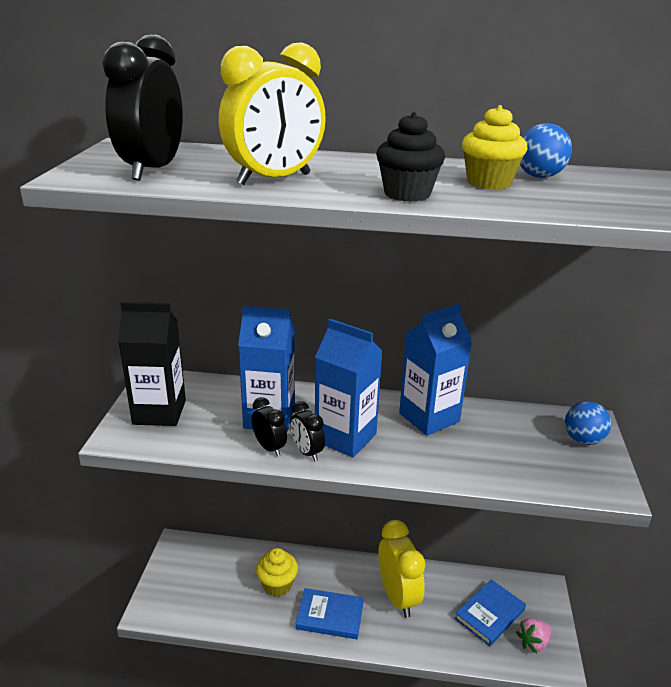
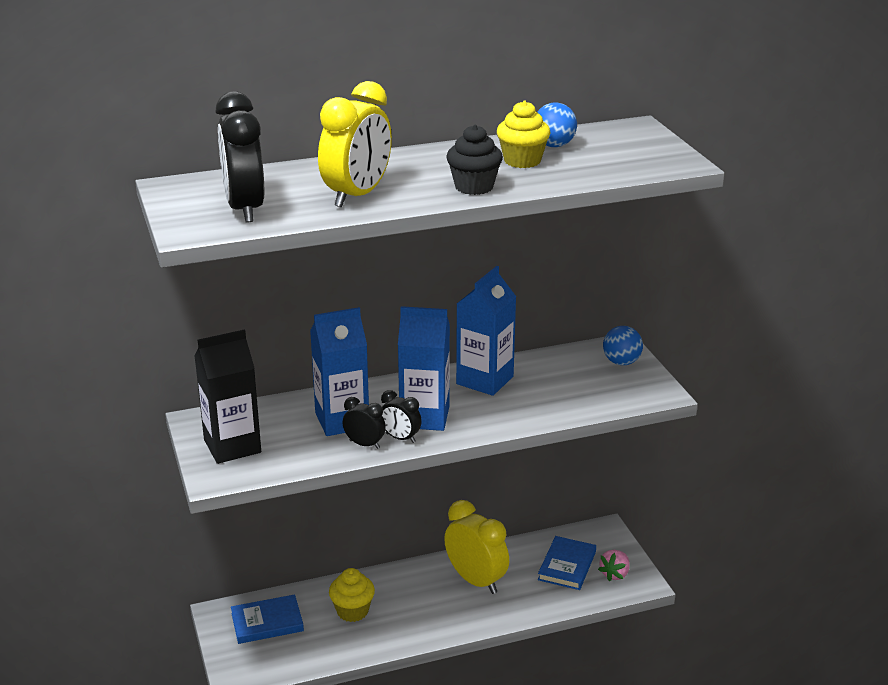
camera: 25 degrees left, 0 degrees up
(330, 616) = (421, 617): blue book -> blue book (267, 622)

